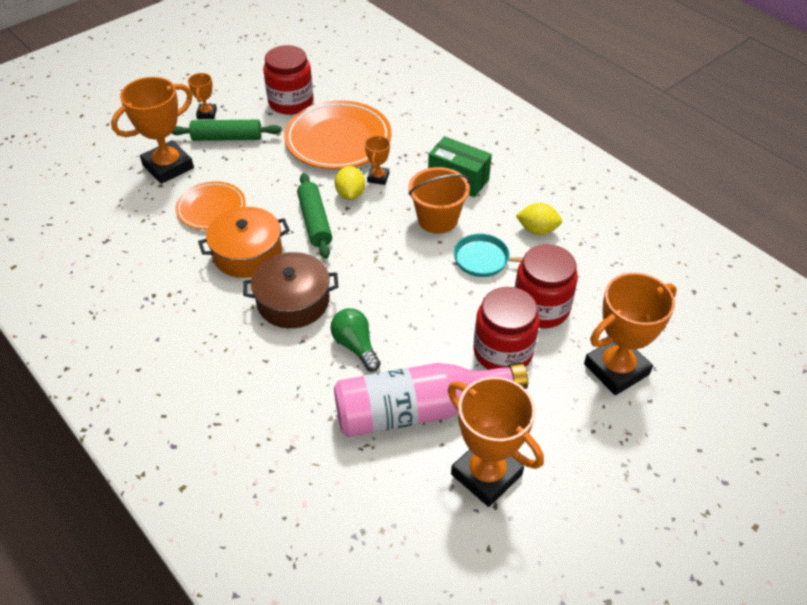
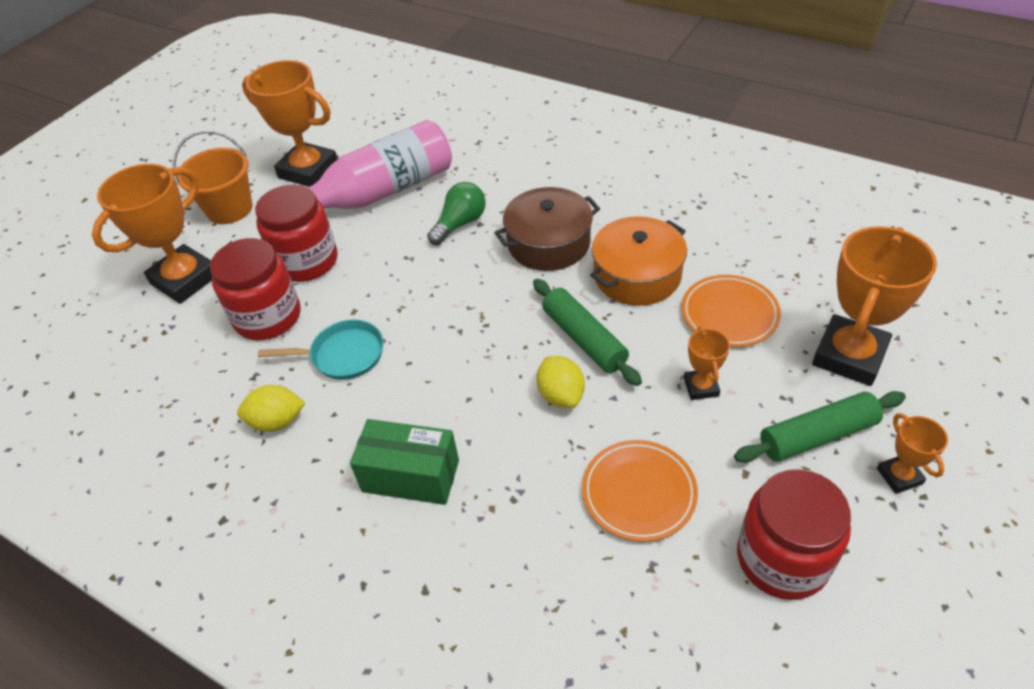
camera: 165 degrees right, 0 degrees up
(338, 140) = (638, 493): orange plate -> orange plate, size x0.60
(355, 346) = (460, 224): green light bulb -> green light bulb turned 90 degrees counterclockwise
(378, 177) = (535, 437): orange trophy -> orange trophy (701, 387)
(437, 219) = (421, 394): orange bucket -> orange bucket (229, 209)

